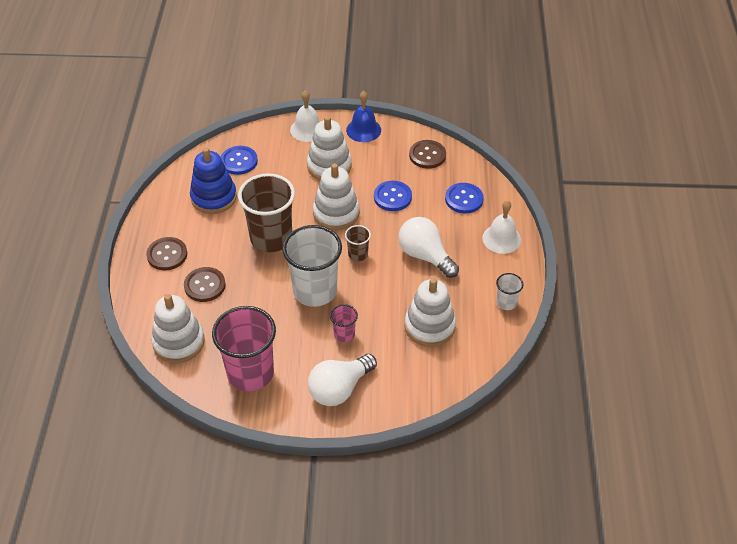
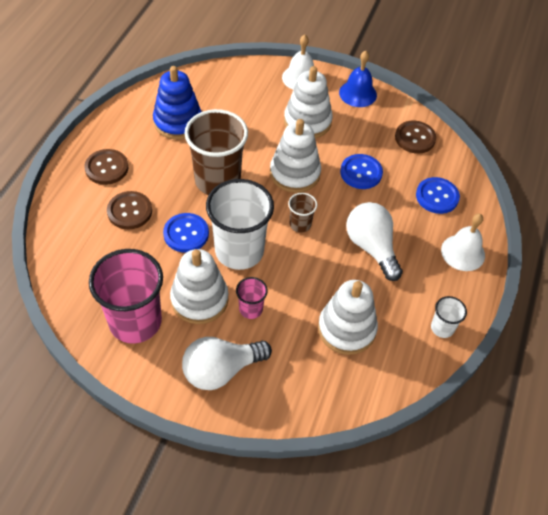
camera: 15 degrees right, 5 degrees up
(179, 342) = (77, 264): white stacking toy -> white stacking toy (199, 299)
(239, 161) = (218, 92): blue button -> blue button (186, 234)

